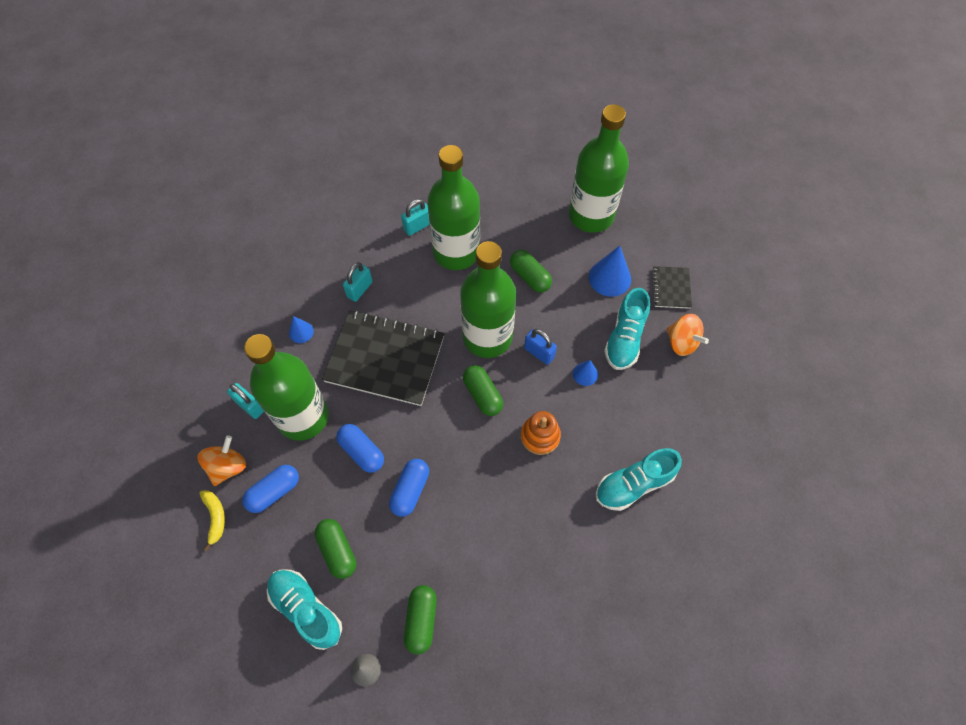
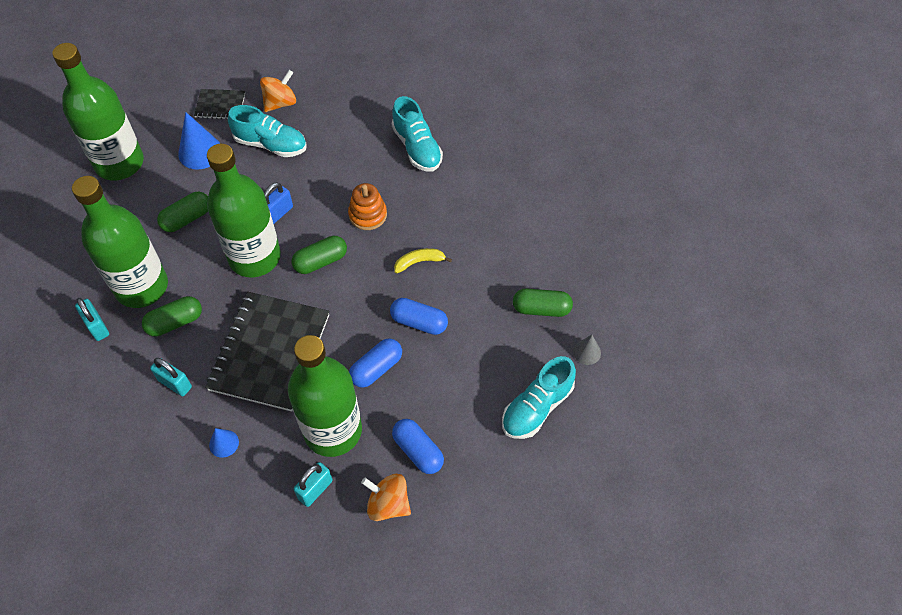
camera: 90 degrees left, 5 degrees down
(215, 517) = (446, 509): yellow banana -> yellow banana (419, 262)
(337, 551) = (479, 384): green capsule -> green capsule (175, 322)
(585, 374) = (305, 177): blue cone -> none

